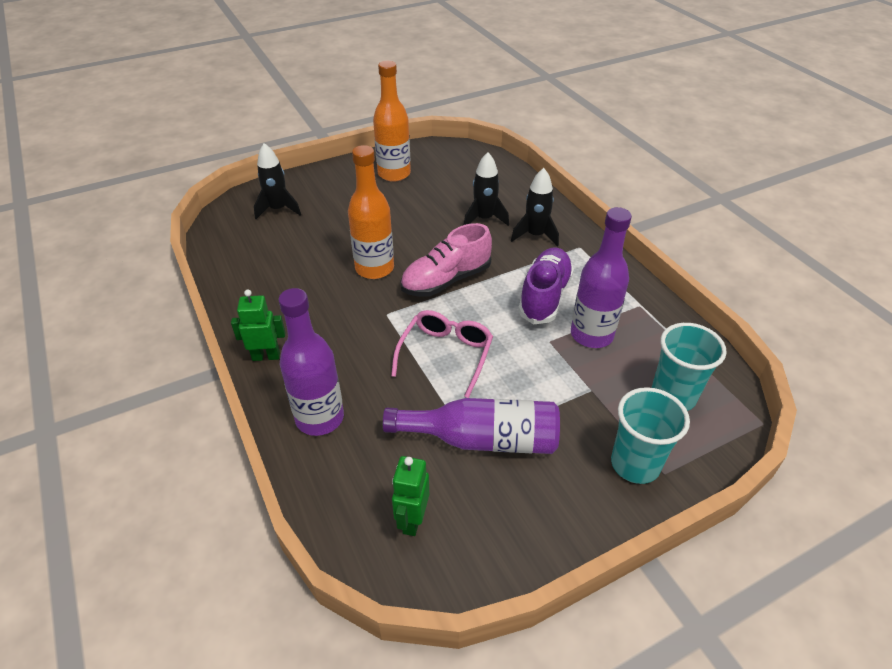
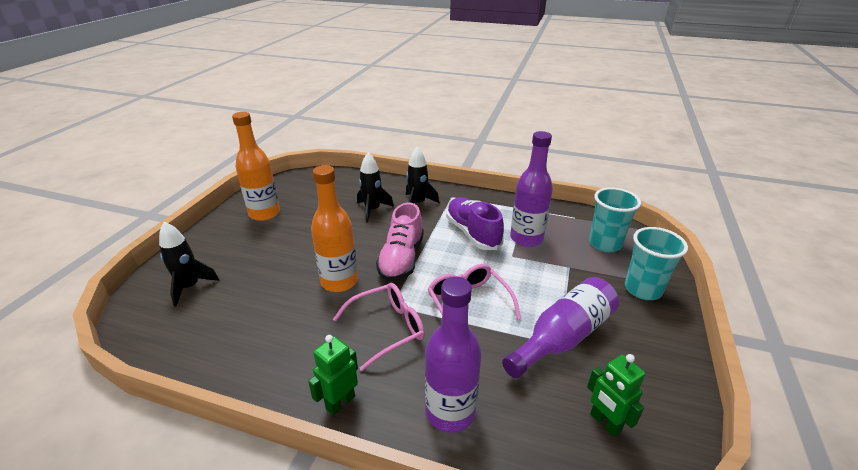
camera: 45 degrees left, 10 degrees down
(359, 329) = (387, 328): none -> pink glasses

